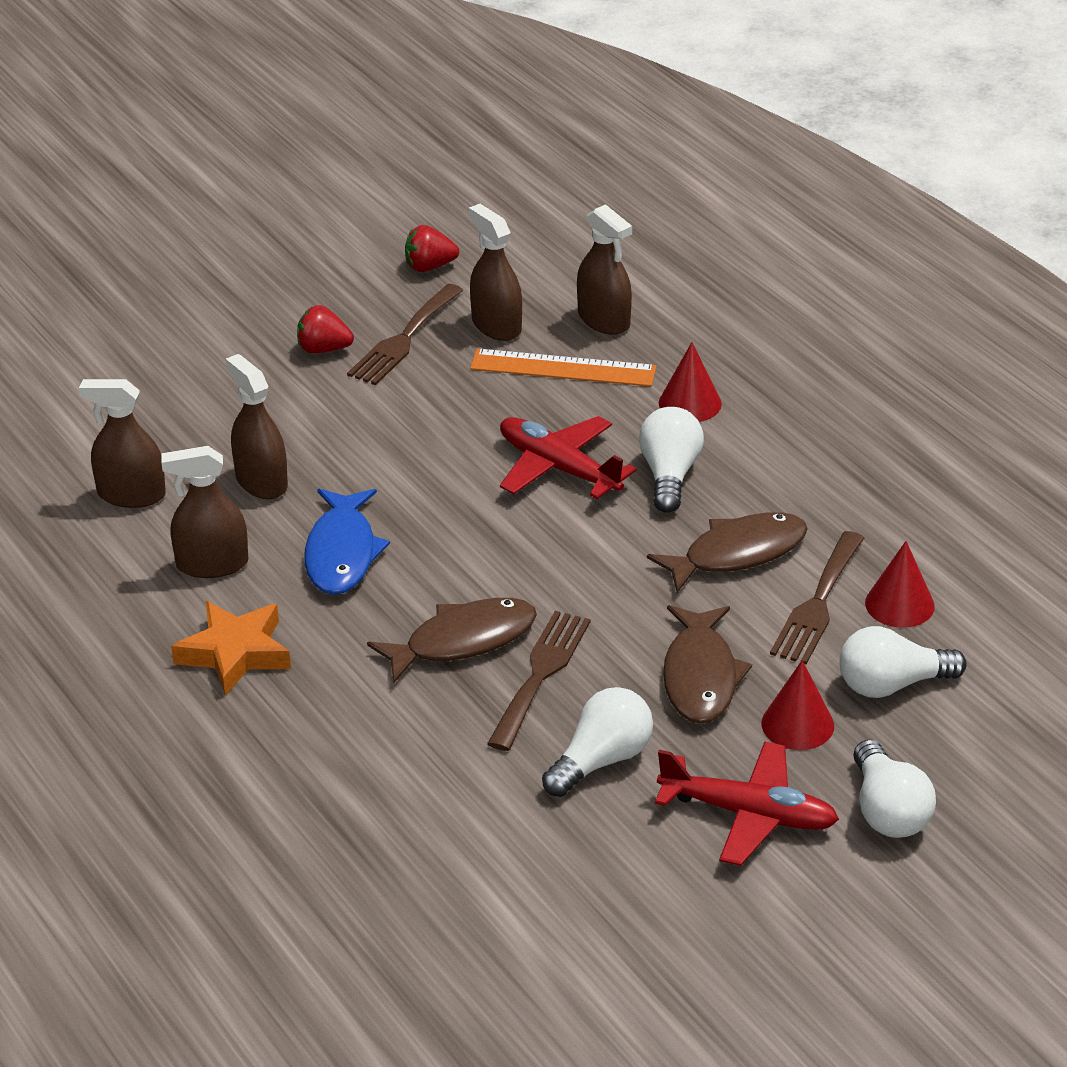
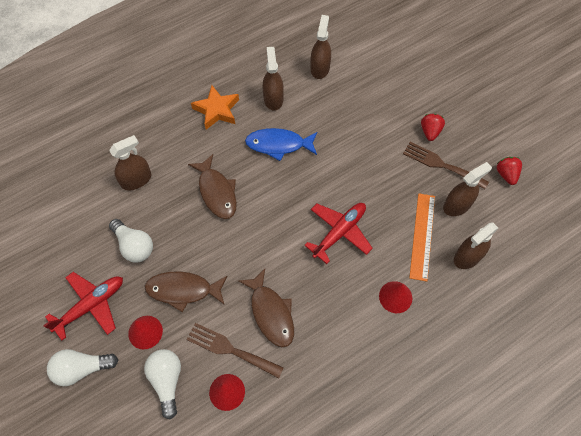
camera: 90 degrees right, 25 degrees up
(261, 482) = (328, 113): brown spray bottle -> brown spray bottle (136, 180)
(540, 674) = (192, 222): brown fork -> none
(669, 475) = (334, 284): white light bulb -> none
(749, 814) = (91, 305): red plane -> red plane turned 150 degrees counterclockwise

